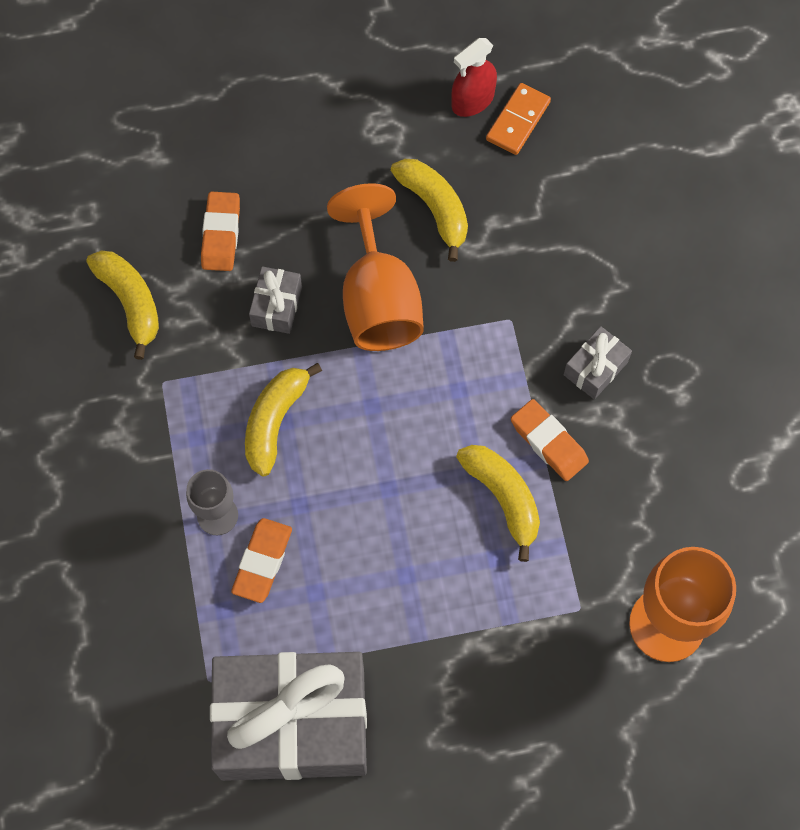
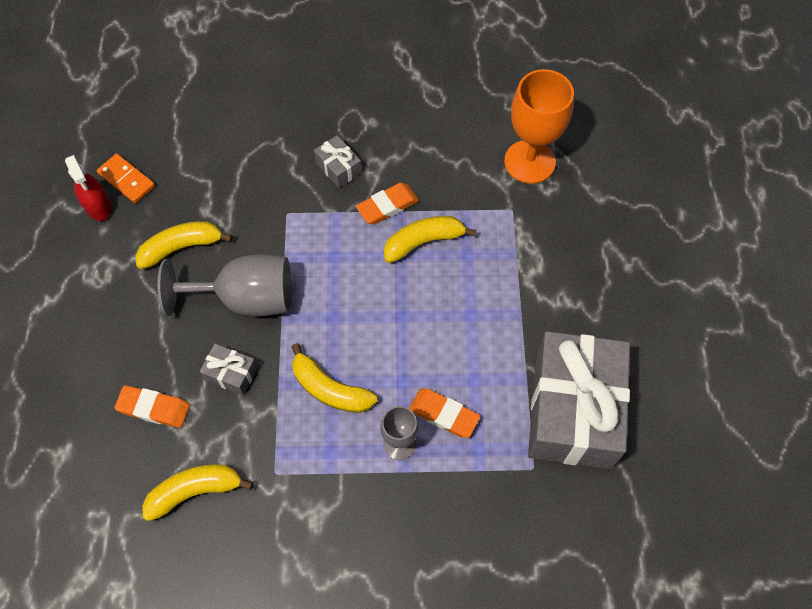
camera: 80 degrees left, 5 degrees down
(378, 299) = (246, 298): orange goblet -> grey goblet

